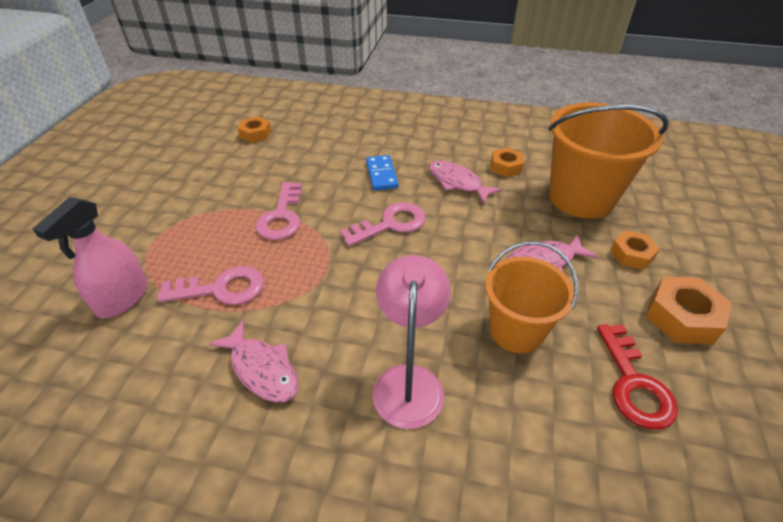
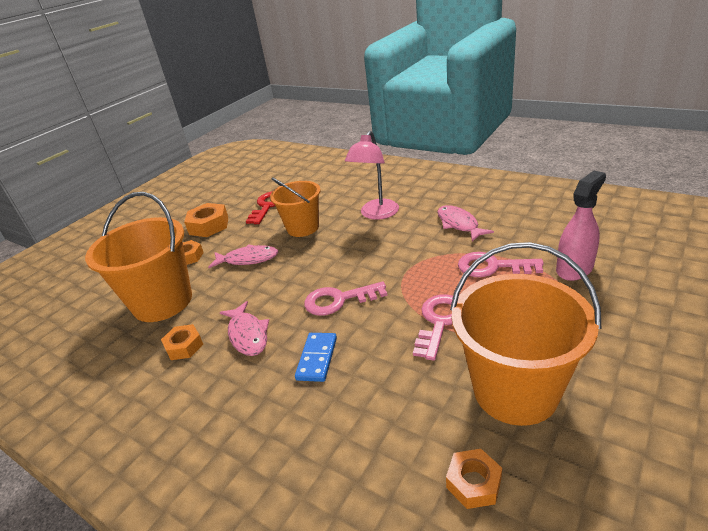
camera: 155 degrees left, 10 degrees down
(222, 176) = (515, 391): none -> orange bucket

